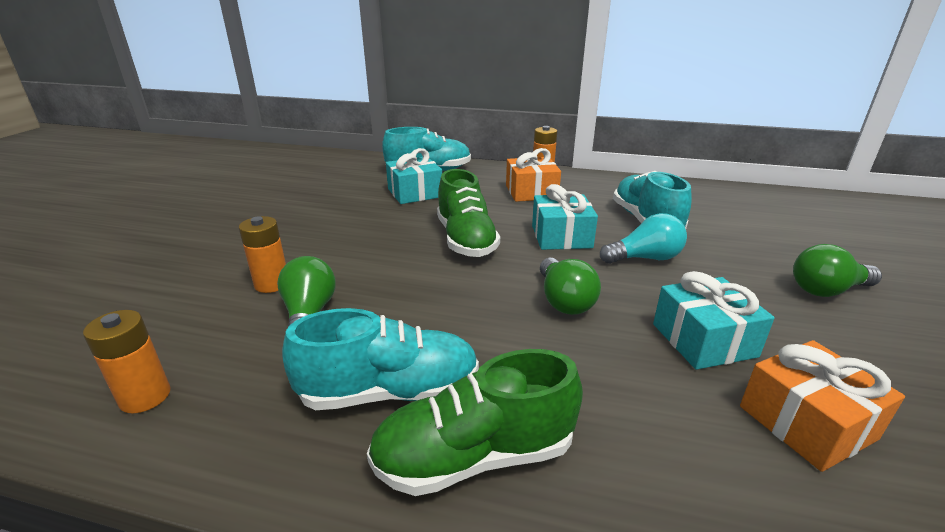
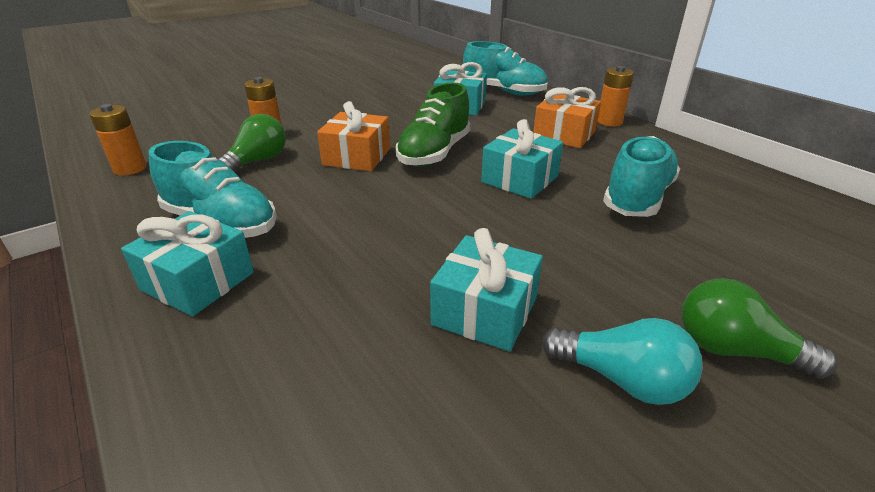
camera: 40 degrees right, 5 degrees up
(475, 456) = (198, 281): green shoe -> turquoise gift
(564, 301) = (425, 225): green light bulb -> none
(645, 258) = (566, 227): turquoise light bulb -> turquoise light bulb (622, 379)
(806, 422) = (445, 418): orange gift -> orange gift (357, 157)

